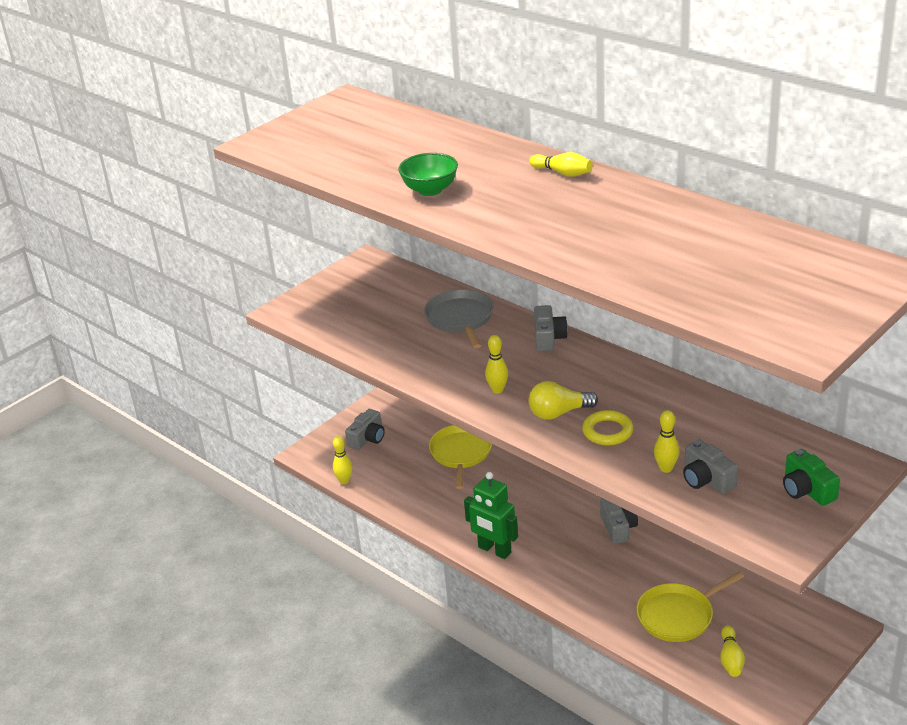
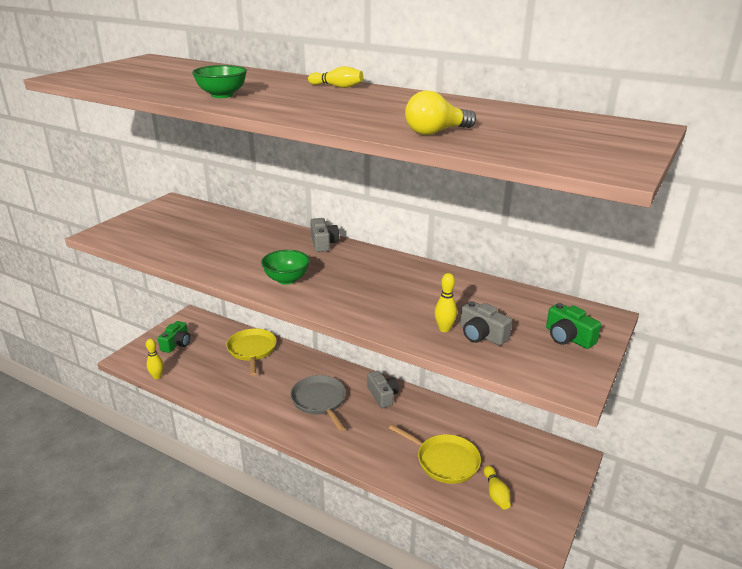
camera: 15 degrees left, 5 degrees down
(367, 438) = (176, 344): grey camera -> green camera
(460, 319) = (250, 234): grey pan -> grey pan (319, 401)
(494, 550) = (285, 421): green robot -> none
(497, 390) = (286, 279): yellow bowling pin -> green bowl
(558, 413) = (342, 293): yellow light bulb -> yellow light bulb (436, 132)
(607, 431) = (386, 304): yellow ring -> none
(678, 615) = (444, 461): yellow pan -> yellow pan turned 105 degrees counterclockwise

